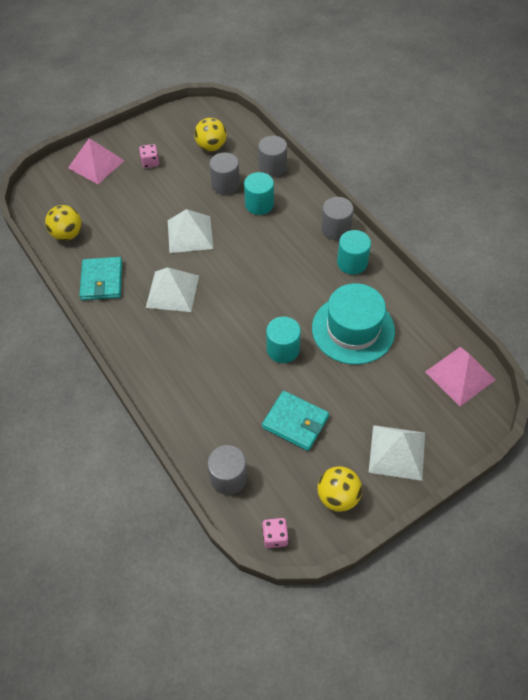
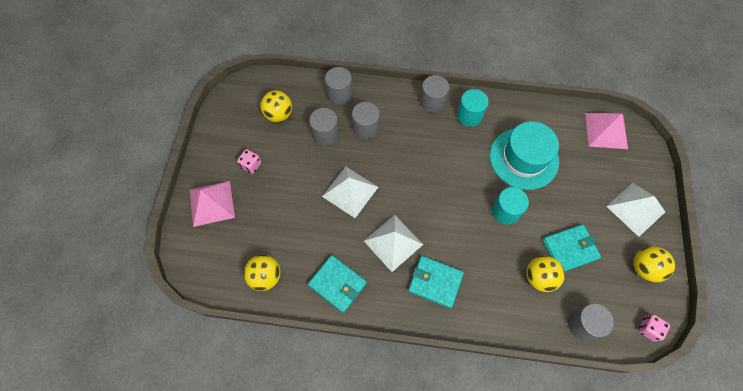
camera: 50 degrees left, 10 degrees up
(164, 342) = (435, 282): none -> turquoise wallet
(242, 415) = (539, 277): none -> yellow ball
(259, 204) = (366, 128): turquoise cylinder -> grey cylinder

